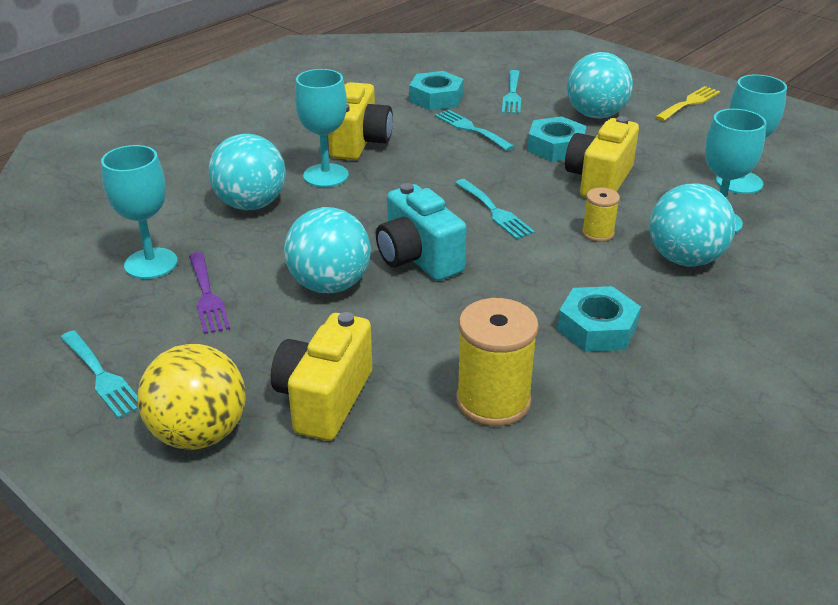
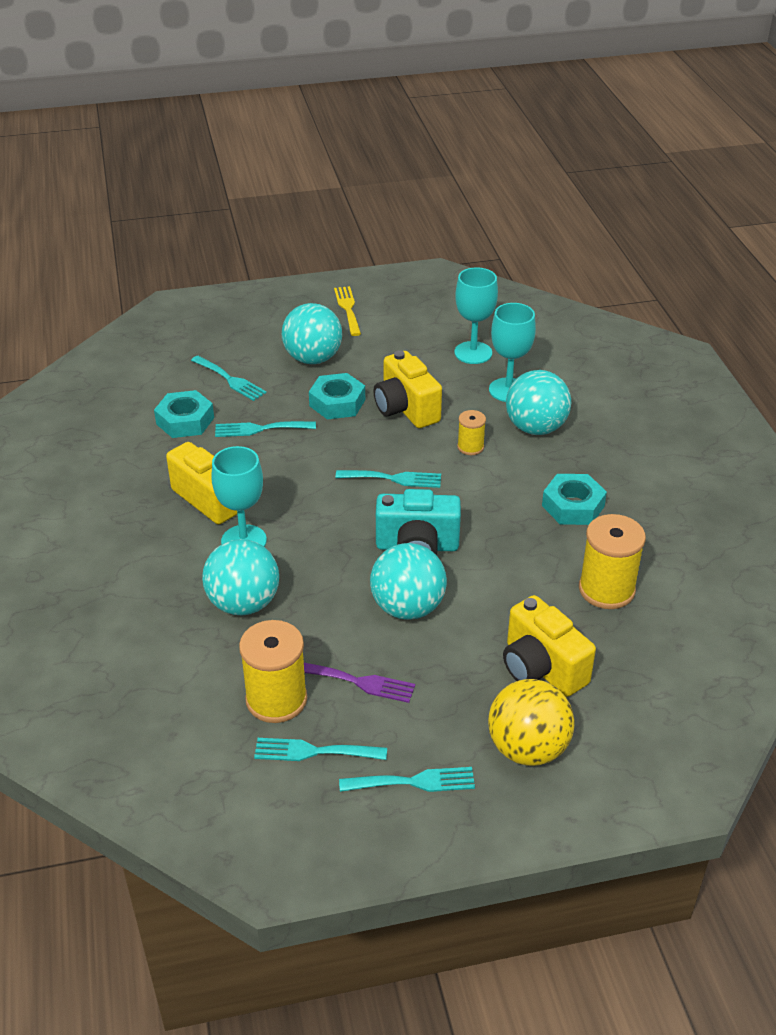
camera: 55 degrees left, 5 degrees up
(102, 306) = (313, 751): none -> turquoise fork
(151, 263) = (276, 699): turquoise goblet -> yellow spool

